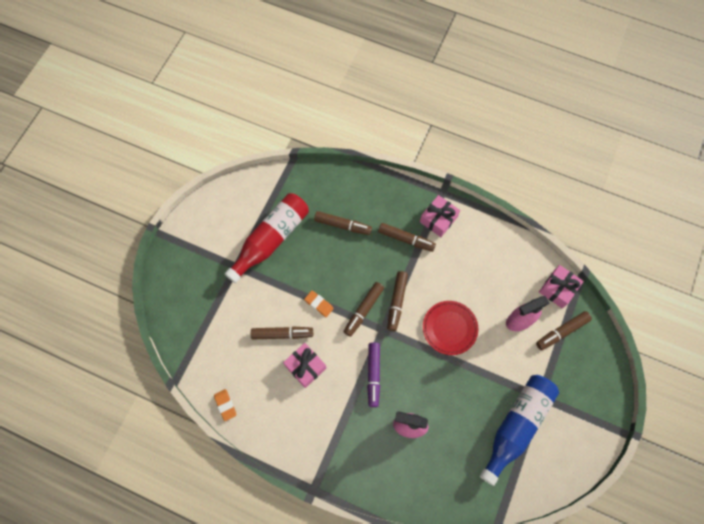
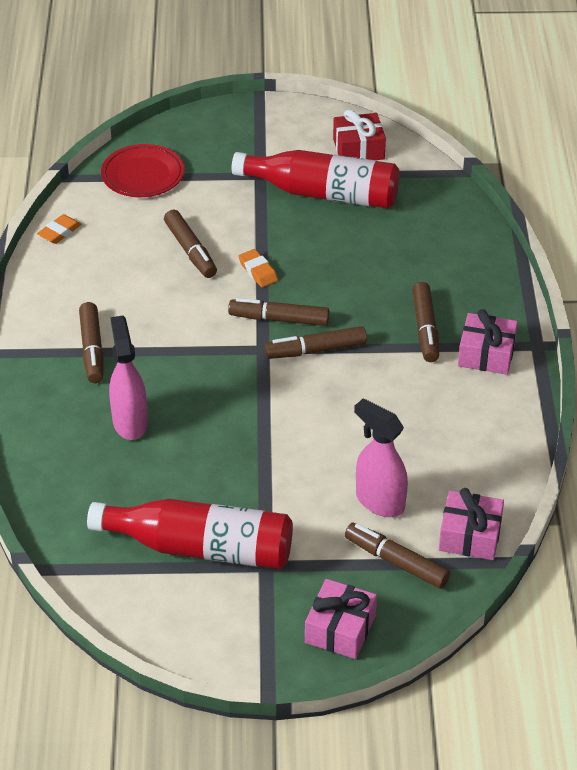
camera: 65 degrees right, 25 degrees down
(242, 203) = (358, 149): none -> red gift
(305, 367) = (157, 288): pink gift -> pink gift (340, 629)
(319, 304) = (258, 271): orange eraser -> orange eraser turned 45 degrees counterclockwise
(343, 225) = (397, 255): brown marker -> brown marker (92, 349)
(373, 375) = (186, 360): purple marker -> none
(449, 328) = (312, 422): red plate -> red plate (143, 175)
(516, 426) = (201, 548): blue bottle -> red bottle

